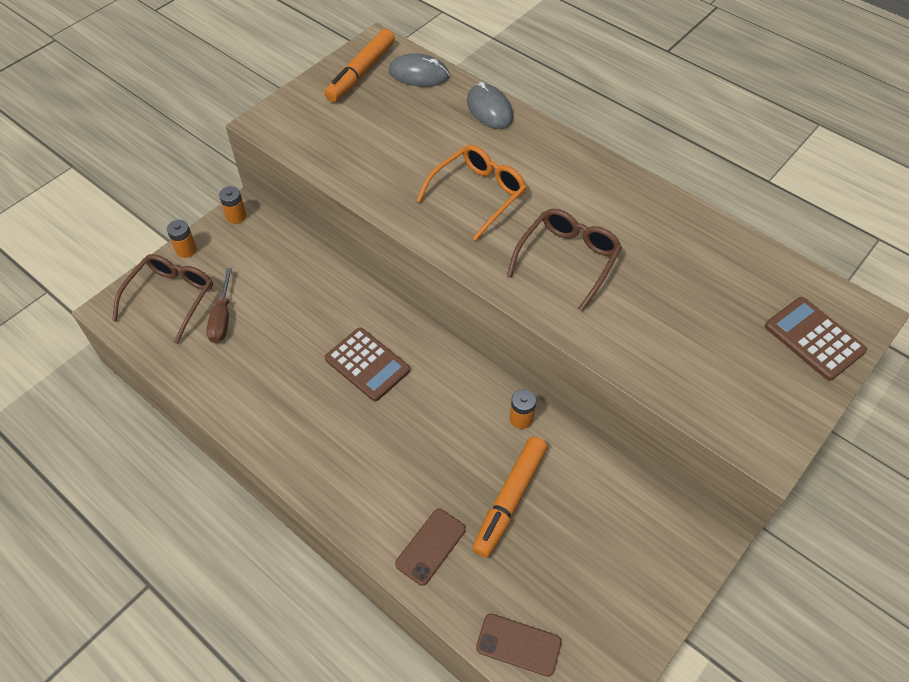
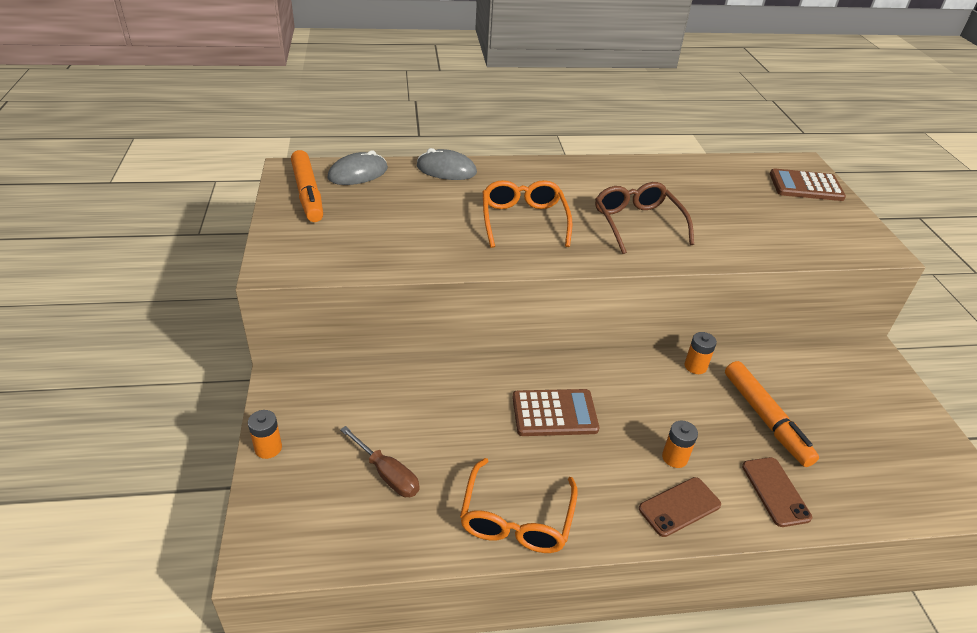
camera: 50 degrees left, 15 degrees down
(171, 298) = (311, 497): brown glasses -> none
(236, 216) = (281, 389): orange battery -> orange battery (674, 457)
(251, 407) = (516, 518): none -> orange glasses
(518, 645) = (904, 498): brown phone -> brown phone (679, 507)

